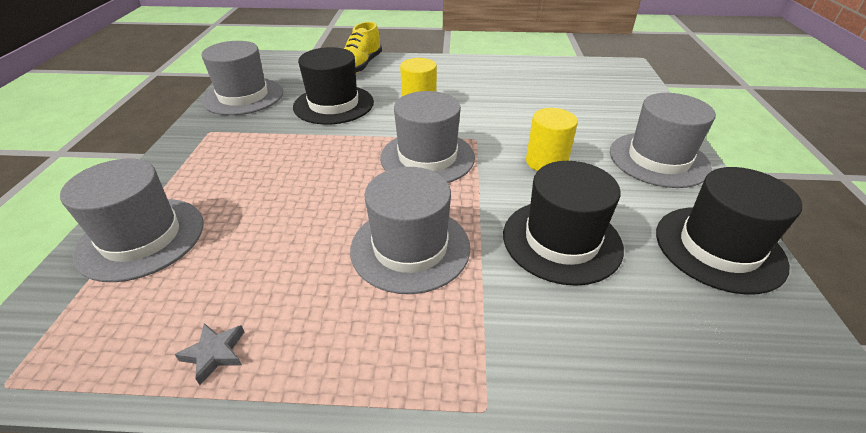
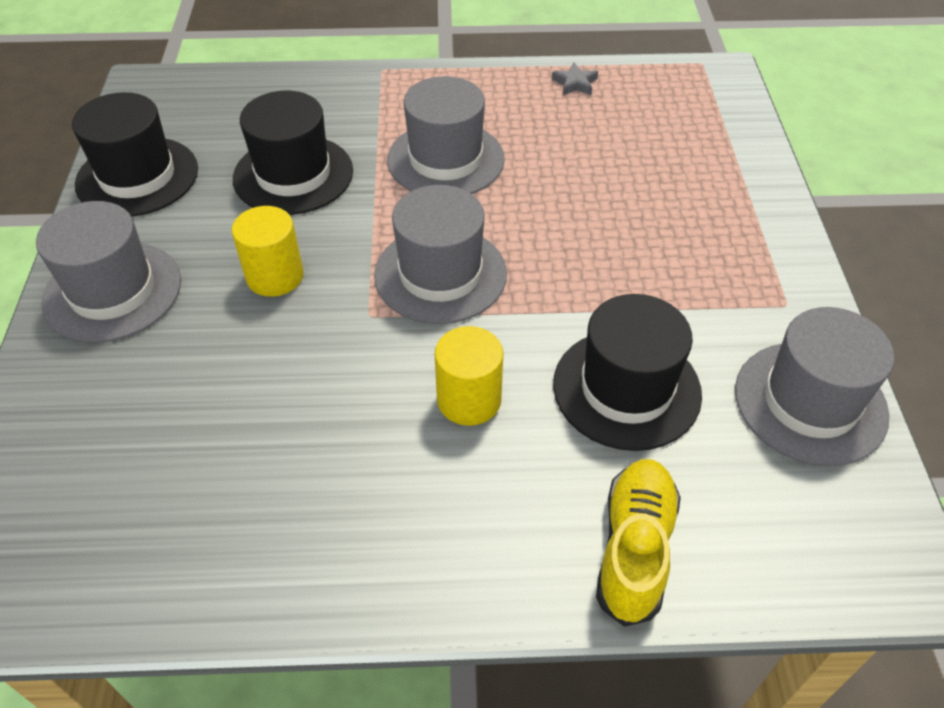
camera: 175 degrees right, 10 degrees up
(141, 238) = (715, 153): grey hat -> none

